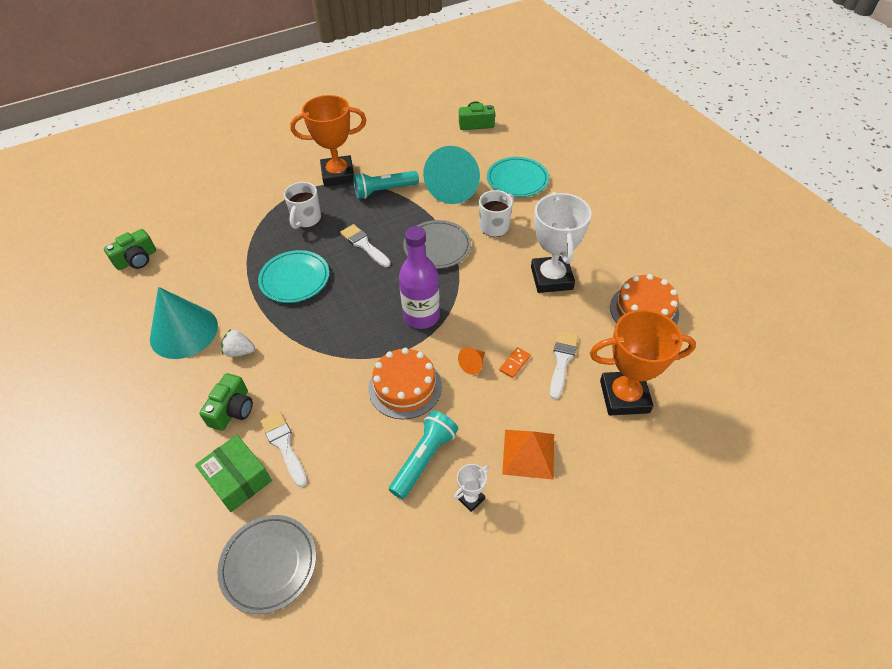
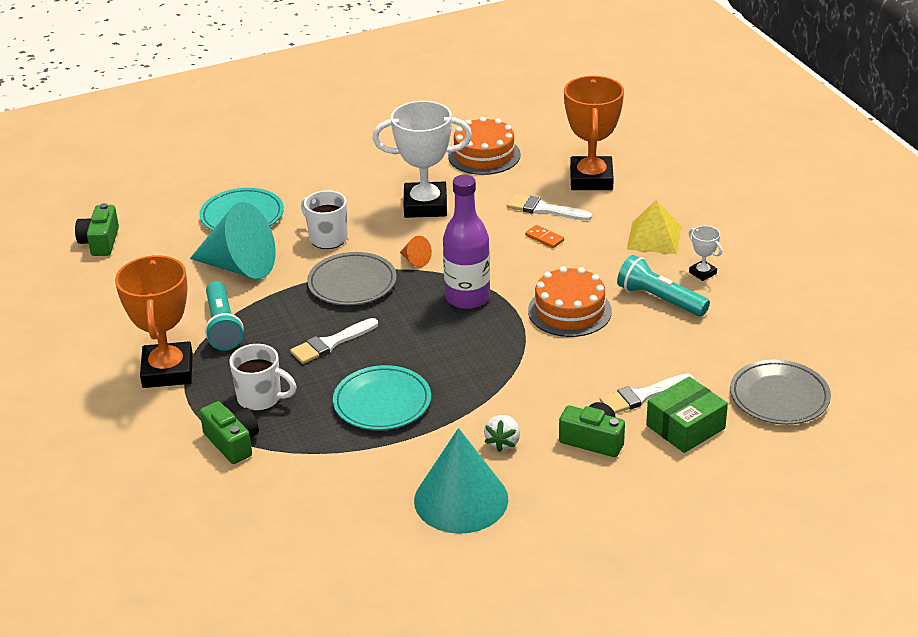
camera: 85 degrees left, 15 degrees down
(136, 259) = (299, 574): green camera -> green camera (232, 442)
(473, 364) = (543, 264): orange cone -> orange cone (415, 260)
(528, 453) = (654, 237): orange pyramid -> yellow pyramid

